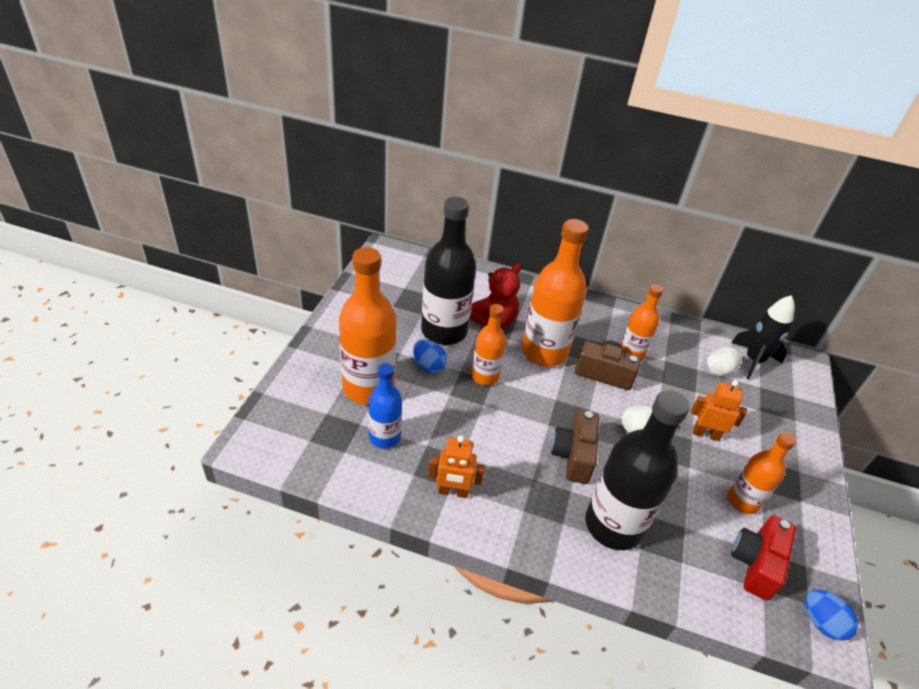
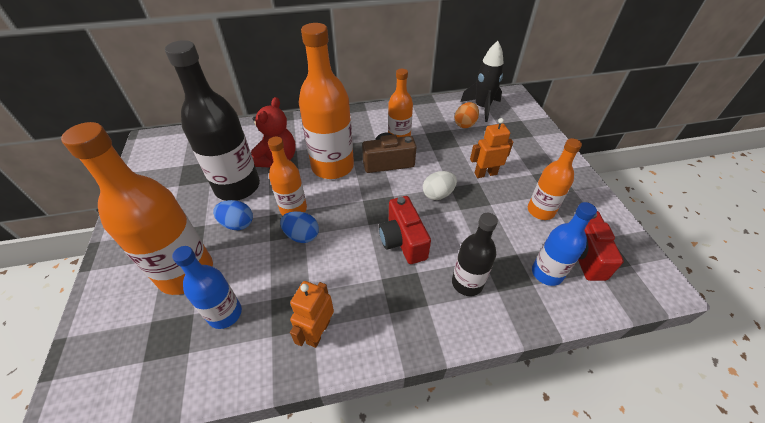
camera: 25 degrees left, 5 degrees up
(453, 492) = (318, 332): orange robot -> orange robot turned 135 degrees clockwise
(573, 456) = (403, 240): brown camera -> red camera
(613, 525) = (467, 283): black bottle -> black bottle, size x0.57
(704, 560) = (546, 273): none -> blue bottle
(719, 371) = (465, 124): white egg -> orange egg
(821, 622) = (648, 274): blue egg -> blue egg (302, 236)

